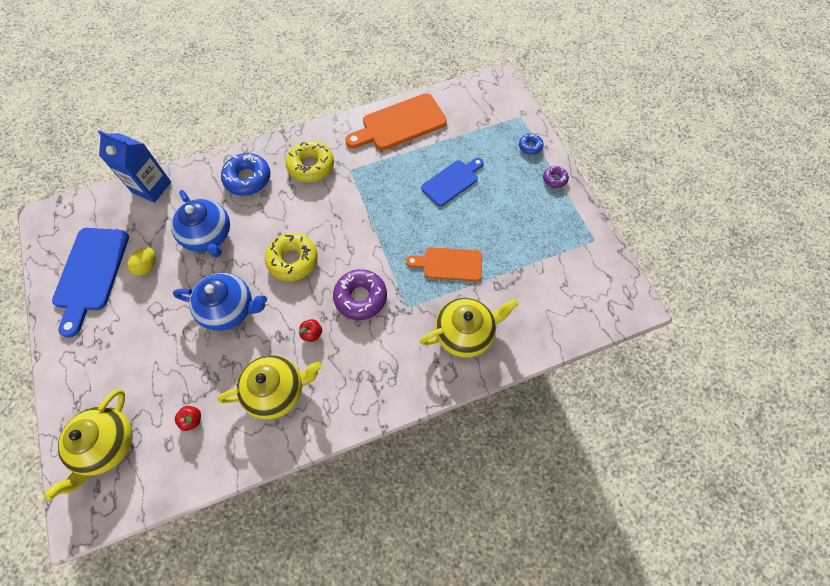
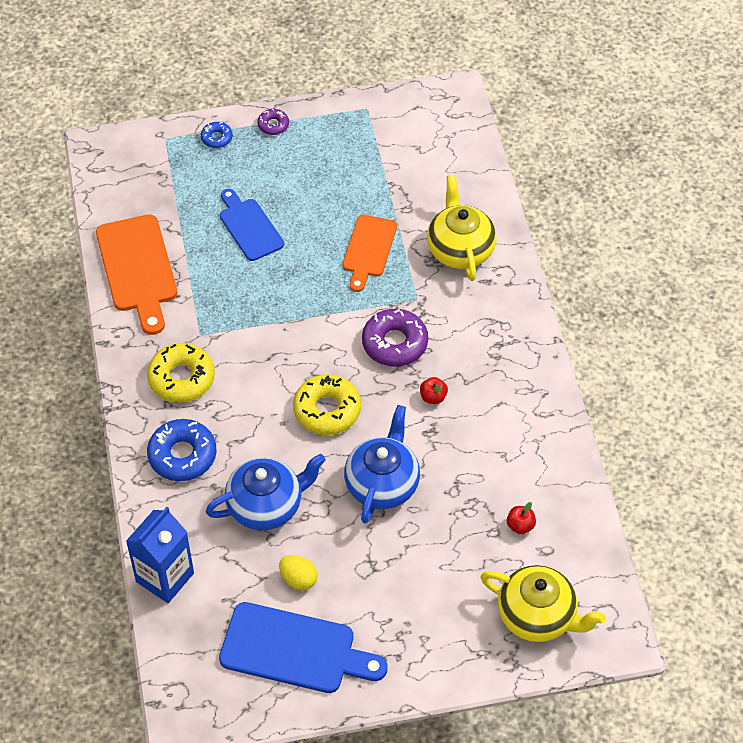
camera: 80 degrees left, 10 degrees down
(277, 390) = (498, 437): yellow teapot -> none

